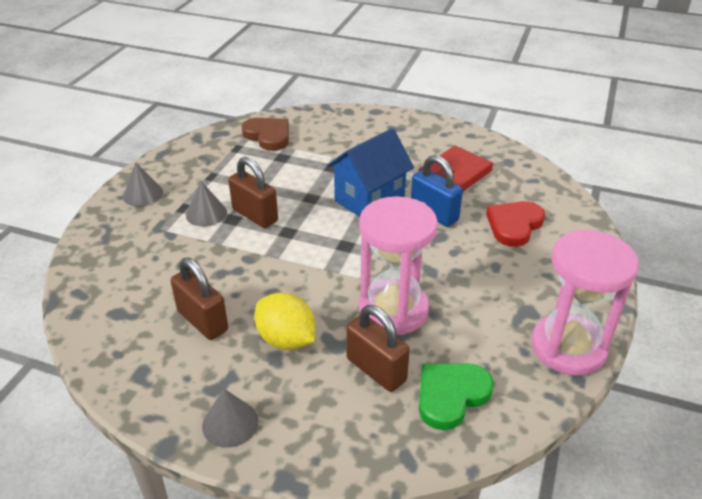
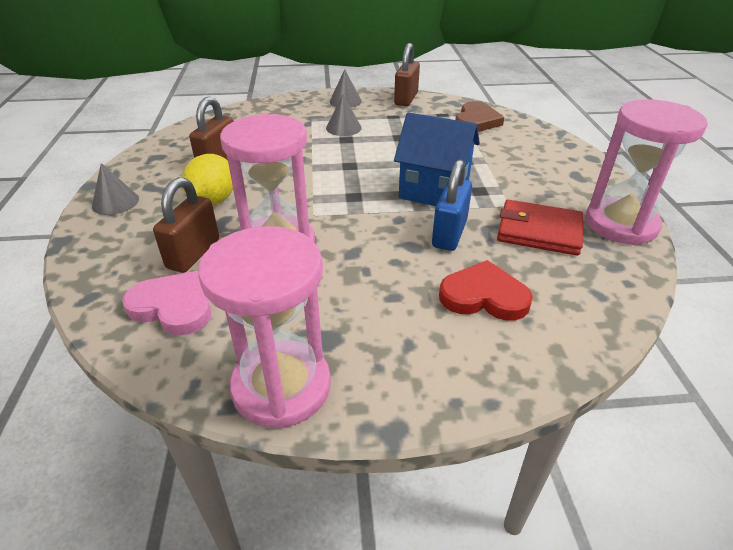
camera: 65 degrees right, 0 degrees up
(255, 215) = (359, 146): brown padlock -> brown padlock (406, 99)
(451, 395) = (173, 306): green heart -> pink heart
(467, 139) = (620, 224): none -> pink hourglass

